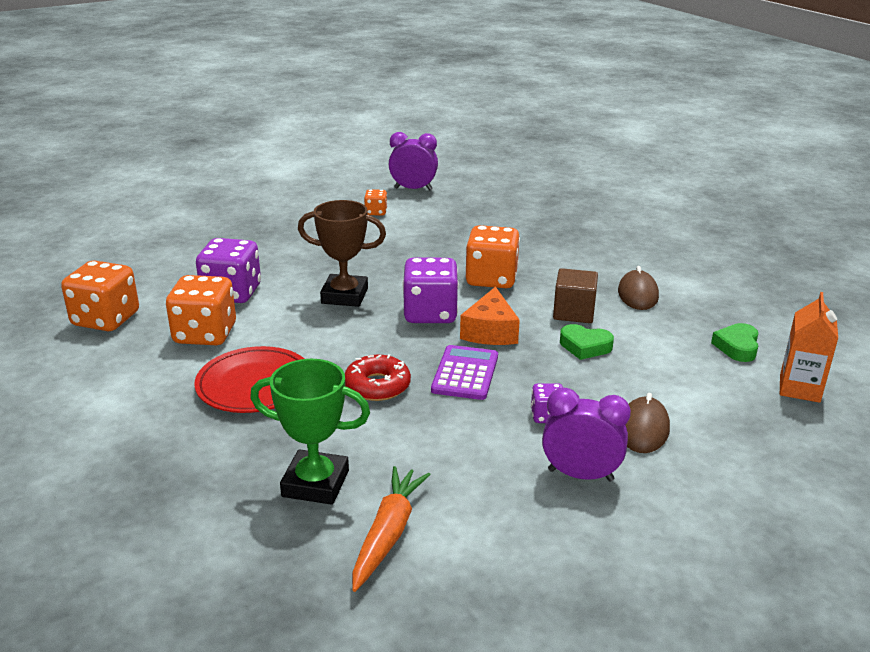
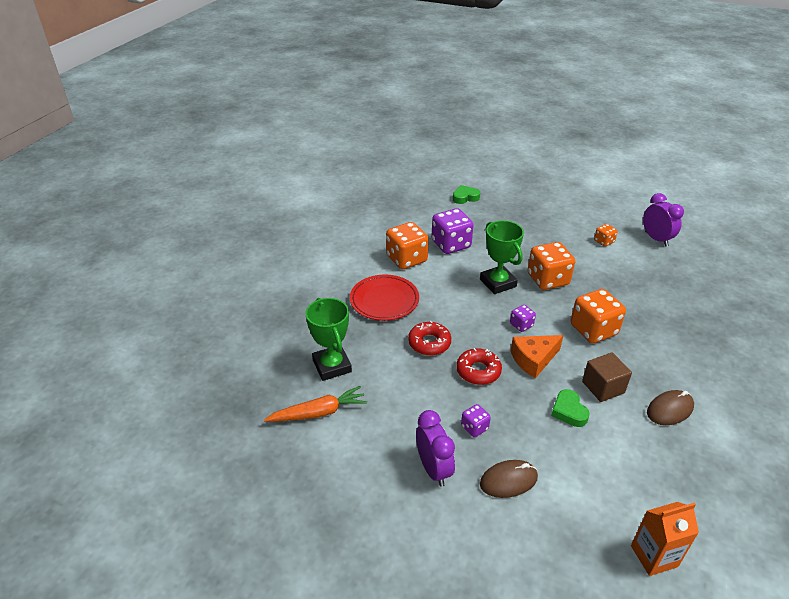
camera: 55 degrees right, 10 degrees up
(106, 319) = (383, 223): orange dice -> orange dice (548, 279)
(344, 296) = (498, 283): brown trophy -> green trophy
(430, 313) = (521, 325): purple dice -> purple dice, size x0.50
(465, 373) = (478, 371): purple calculator -> red donut
(737, 347) = (668, 496): green heart -> green heart (465, 197)

